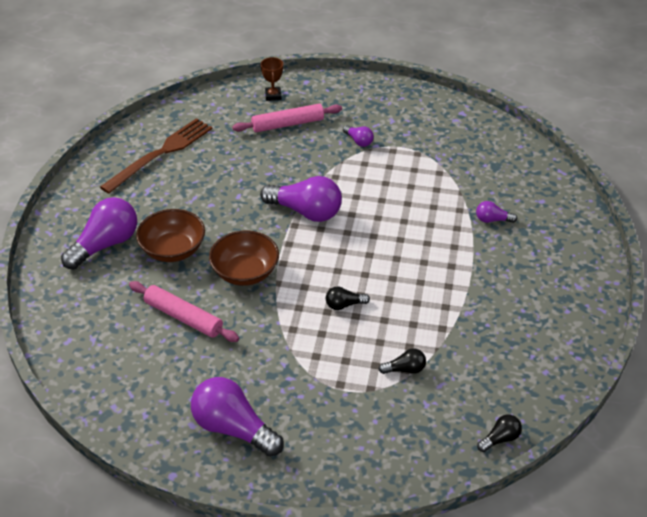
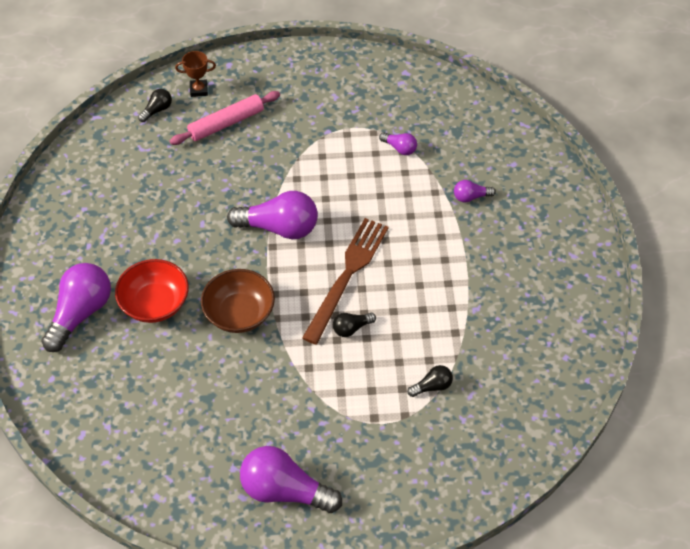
camera: 15 degrees left, 10 degrees up
(161, 154) = (100, 189): brown fork -> brown fork (347, 276)
(173, 250) = (155, 303): brown bowl -> red bowl
(184, 317) = (193, 380): pink rolling pin -> none
(273, 95) = (198, 90): brown trophy -> brown trophy turned 75 degrees counterclockwise
(358, 141) = (308, 129): purple light bulb -> purple light bulb (399, 148)
(500, 439) = (542, 439): black light bulb -> black light bulb (157, 110)

